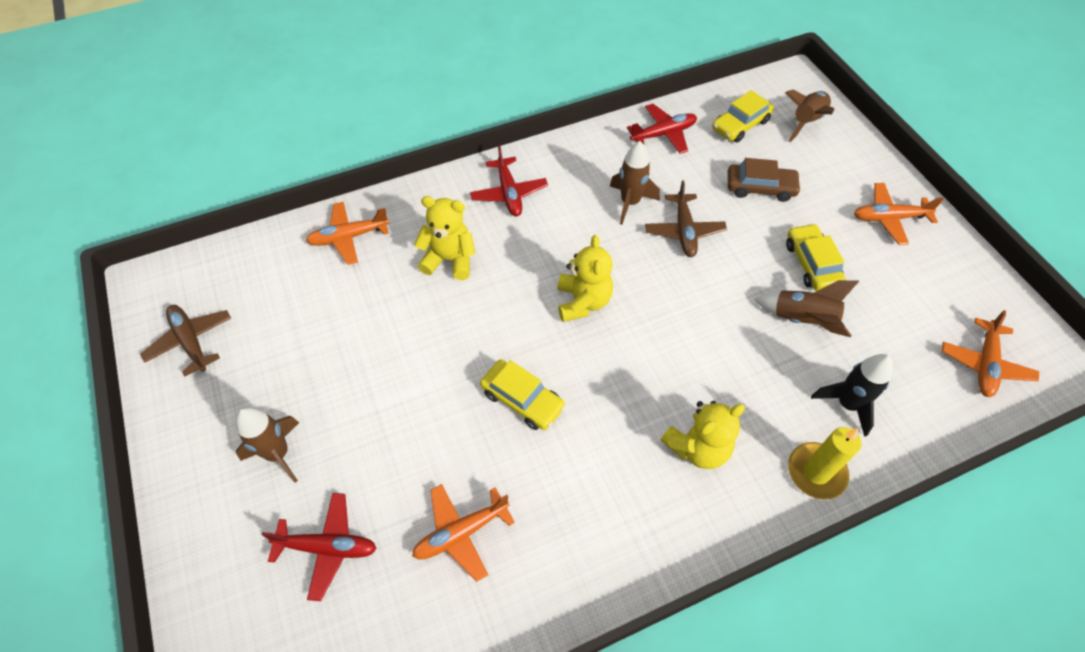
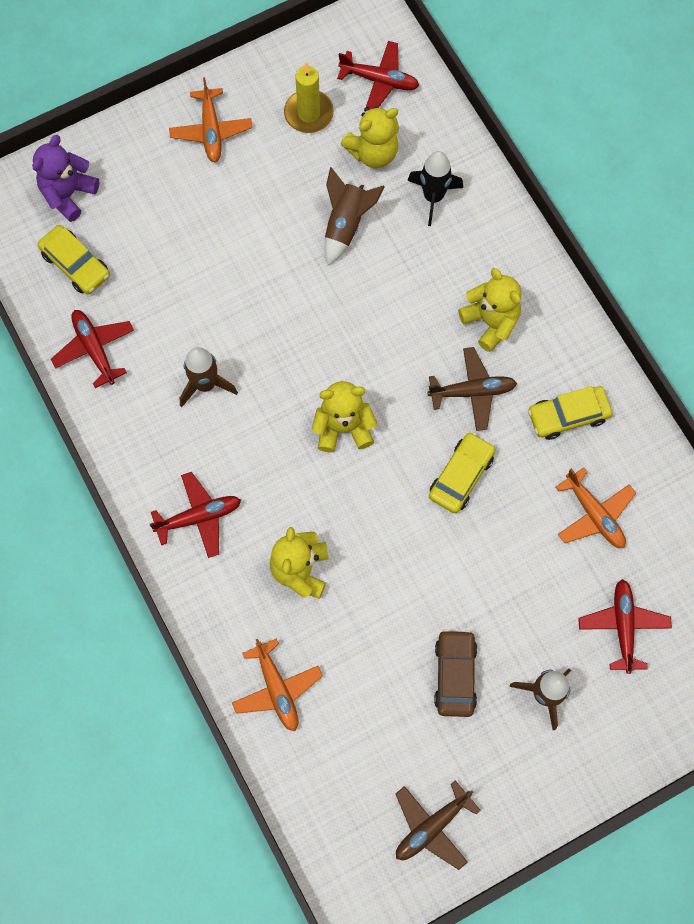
camera: 95 degrees left, 15 degrees up
(684, 231) = (242, 329): brown plane -> brown plane (472, 392)
(760, 188) = (175, 250): brown car -> brown car (455, 675)
(806, 122) = (68, 194): brown rocket -> purple teddy bear
(811, 263) = (276, 209): yellow car -> yellow car (568, 415)
(816, 472) = (501, 229): yellow candle -> yellow candle (308, 113)
(892, 351) = (373, 152): none -> yellow teddy bear
(984, 364) = (379, 80): orange plane -> red plane

